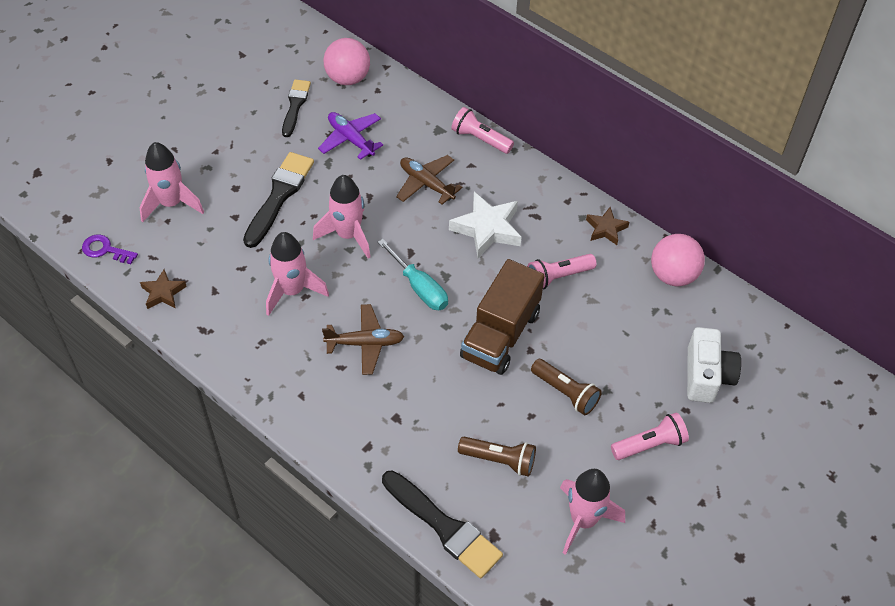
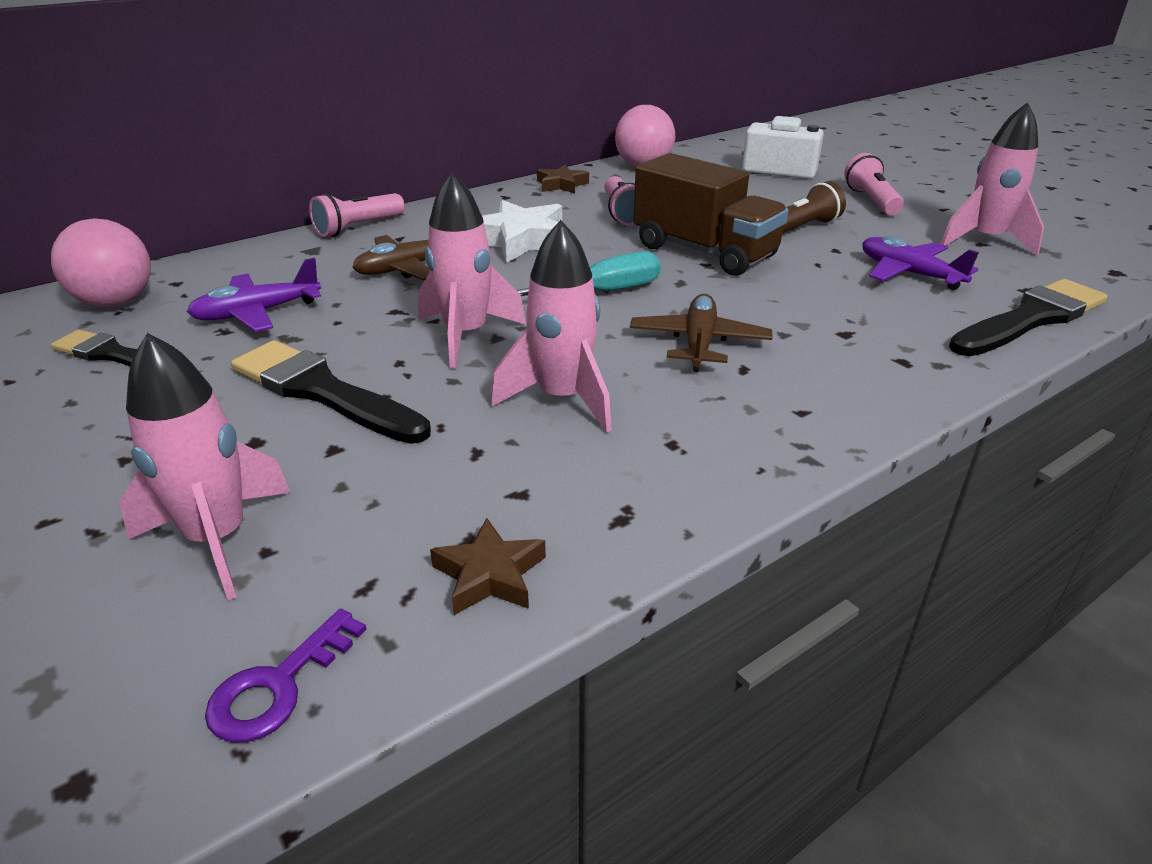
camera: 75 degrees left, 20 degrees down
(499, 460) = (909, 274): brown flashlight -> purple plane

